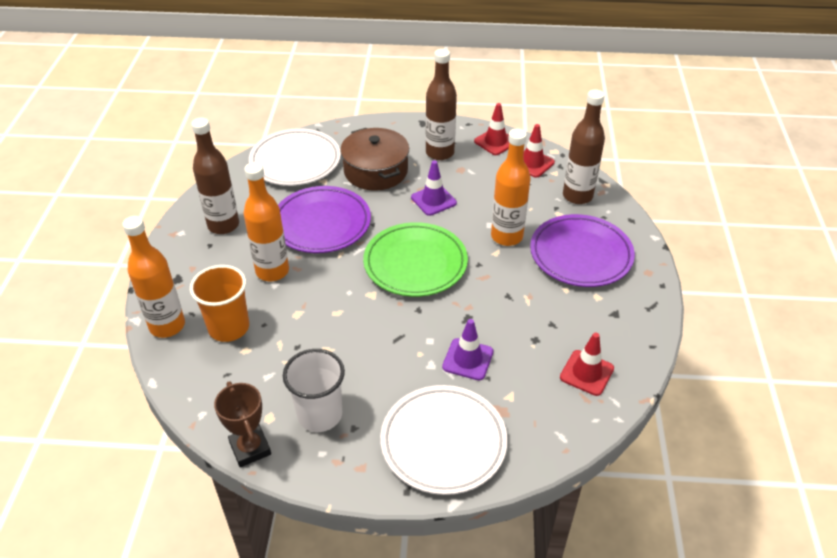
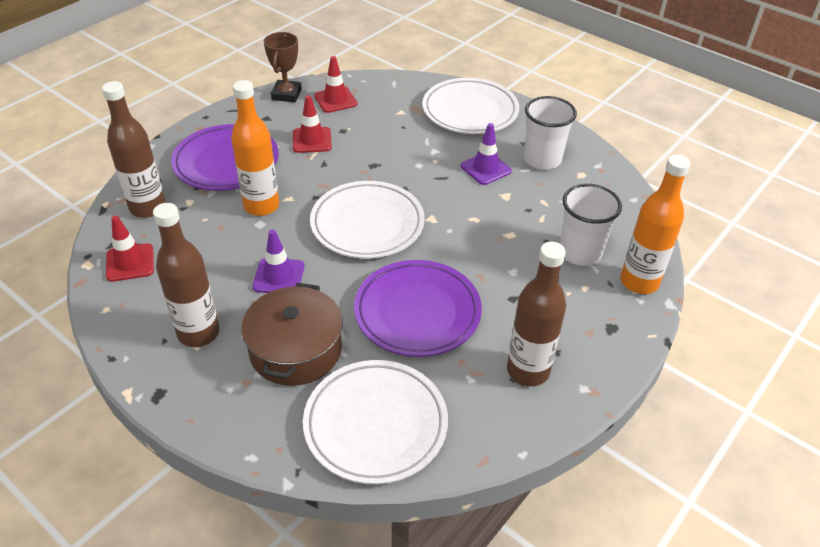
camera: 145 degrees left, 0 degrees up
(229, 327) = (580, 252): orange cup -> white cup
(250, 448) = (605, 163): brown trophy -> brown trophy (286, 94)
(272, 271) = (507, 285): orange bottle -> none
(415, 263) = (367, 224): green plate -> white plate
(468, 359) = (404, 141): purple traffic cone -> purple traffic cone (485, 168)
(495, 142) = (123, 312): red traffic cone -> red traffic cone (312, 140)

